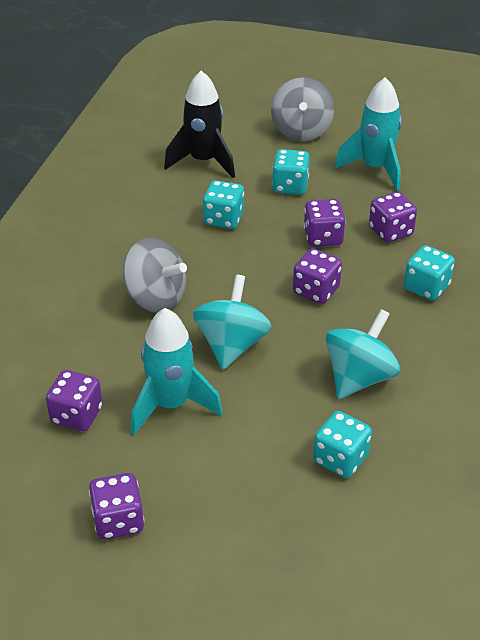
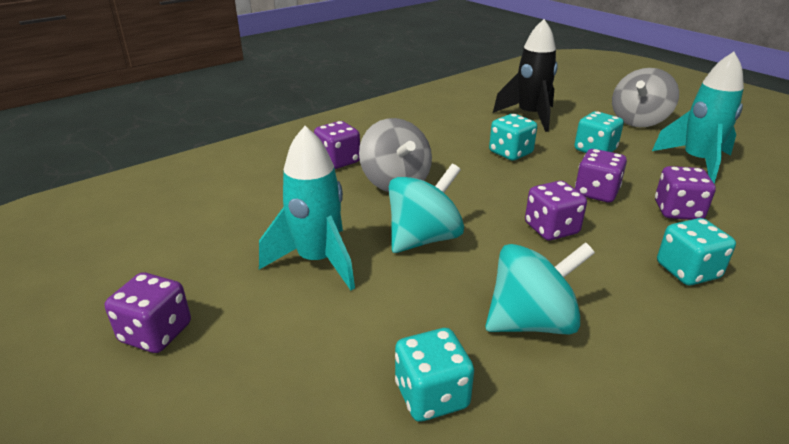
camera: 35 degrees right, 10 degrees down
(76, 415) = (235, 234): purple dice -> purple dice (338, 161)

